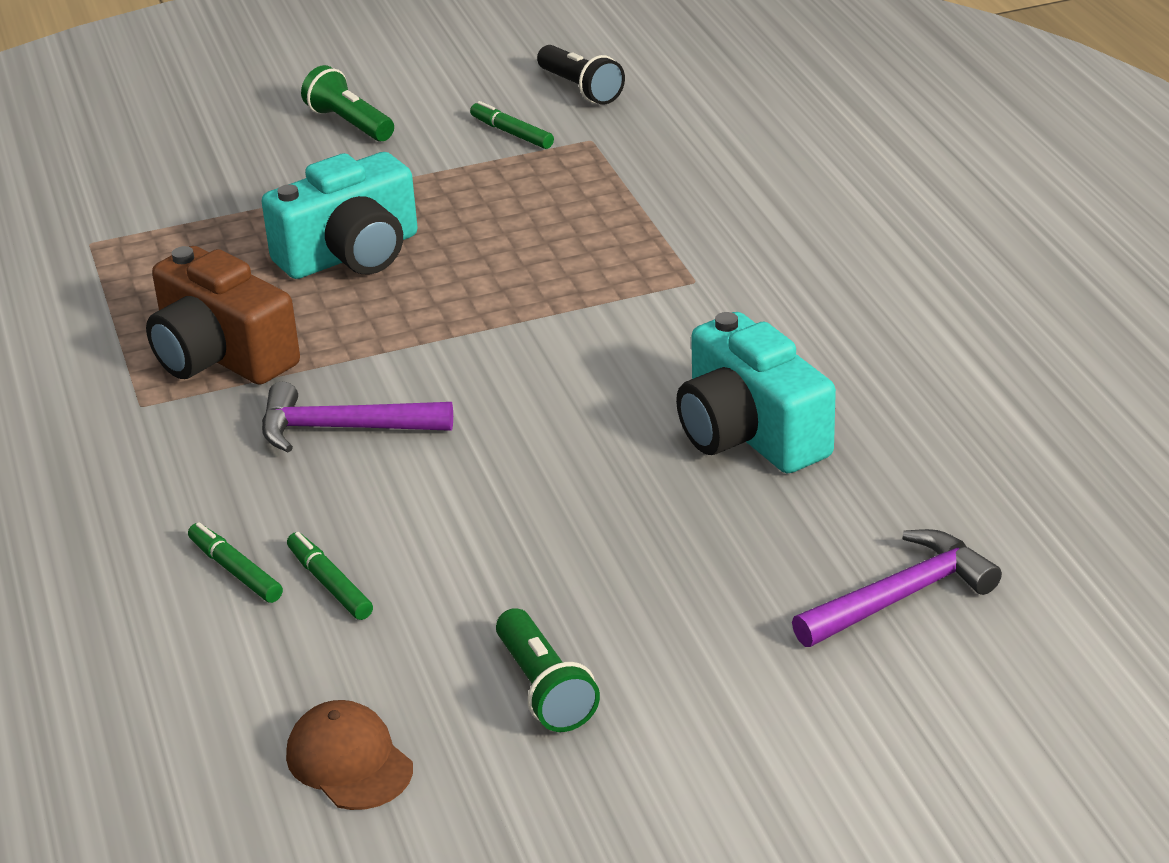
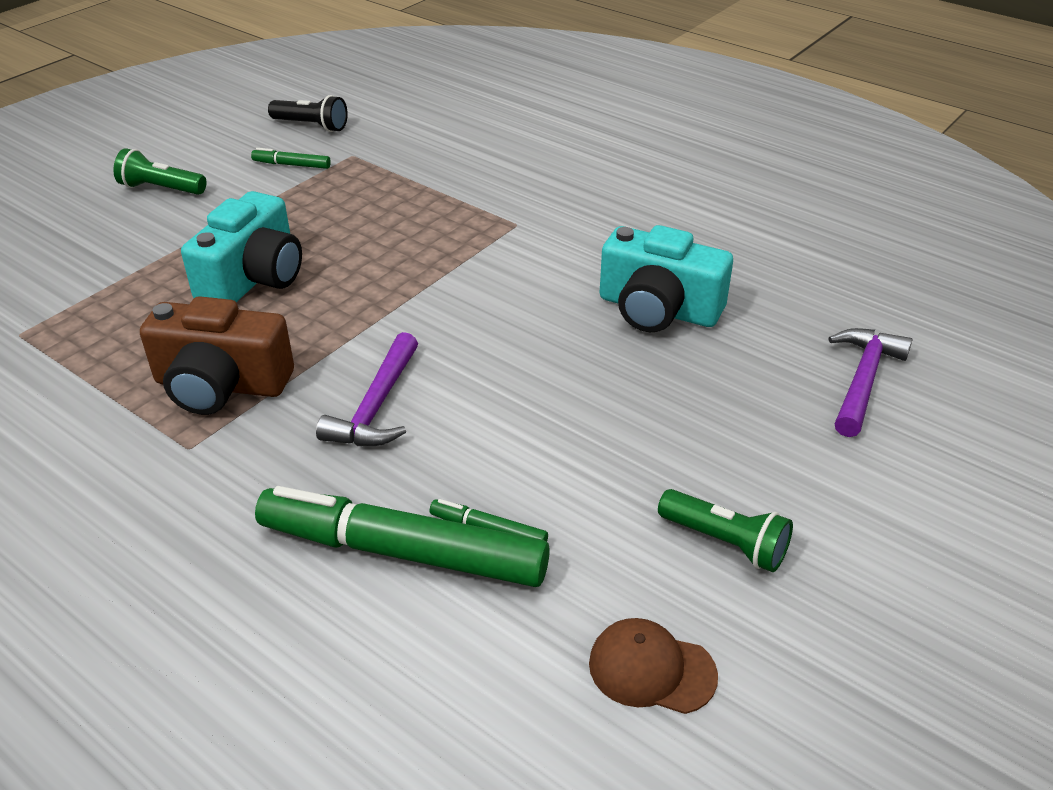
camera: 35 degrees left, 5 degrees up
(235, 571) = (403, 552): green marker -> green marker, size x2.36
(343, 428) = (376, 406): purple hammer -> purple hammer turned 45 degrees counterclockwise

